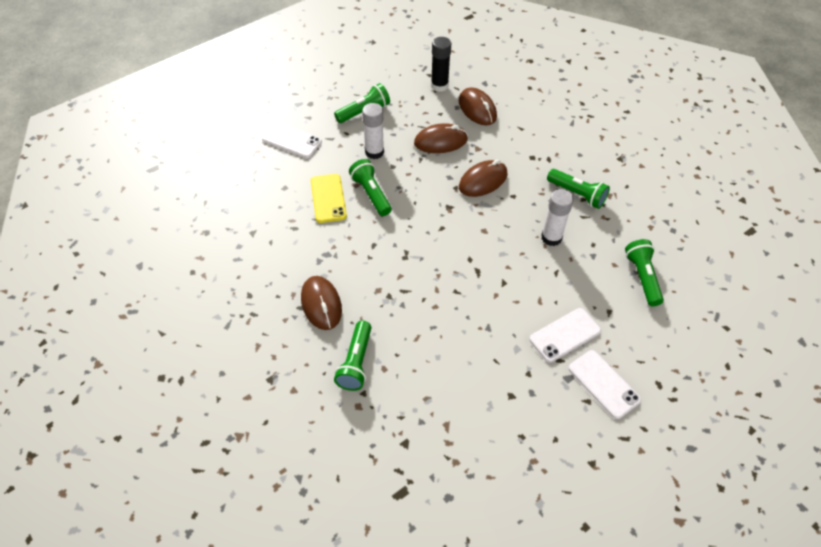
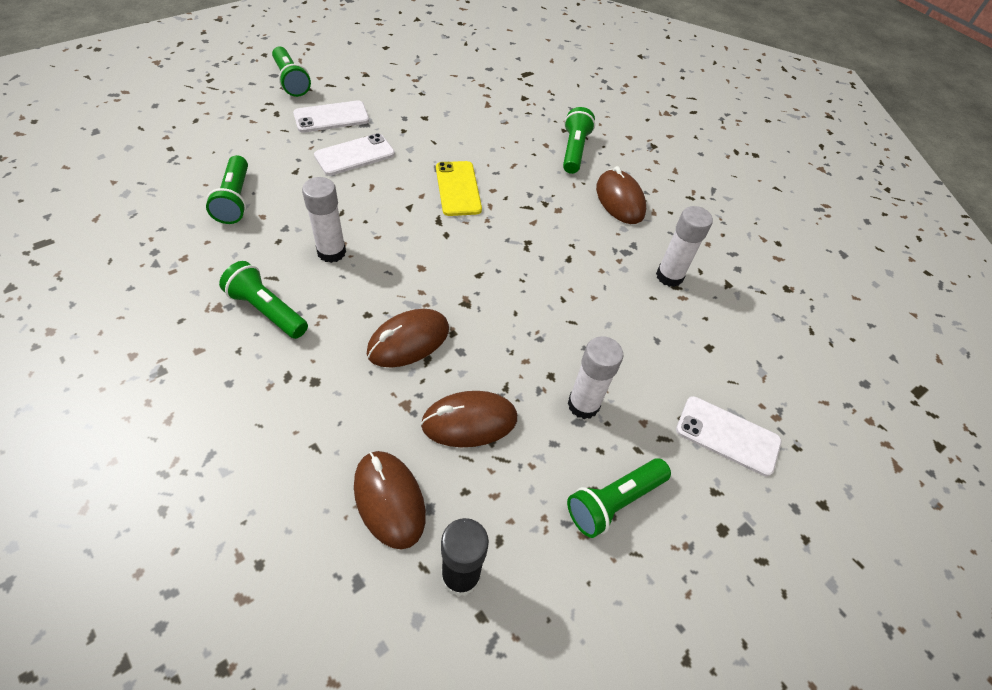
camera: 175 degrees right, 0 degrees up
(297, 235) = (669, 276): none -> white glue stick
(328, 198) = (641, 326): yellow phone -> yellow phone (458, 188)
(371, 194) = (580, 329): green flashlight -> green flashlight (291, 81)
(603, 384) = (331, 117): white phone -> white phone turned 75 degrees counterclockwise

